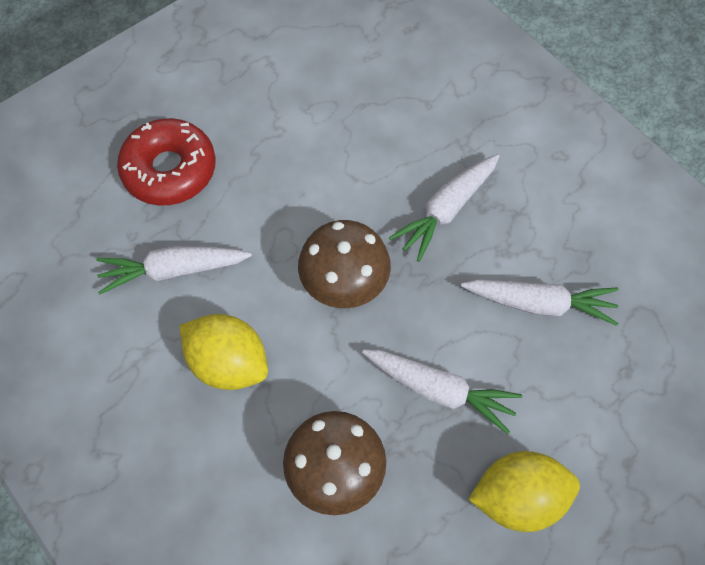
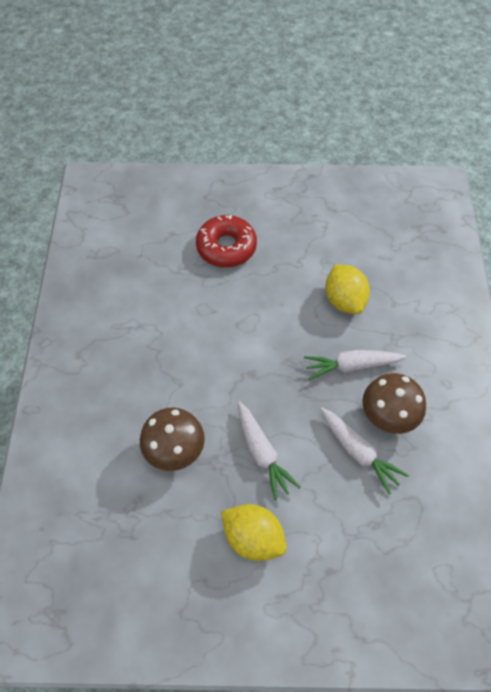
camera: 40 degrees right, 5 degrees down
(173, 270) = (185, 297): white carrot -> none
(228, 363) = (171, 360): yellow lemon -> yellow lemon (344, 300)
(344, 283) = (262, 364): brown mushroom -> brown mushroom (388, 416)

